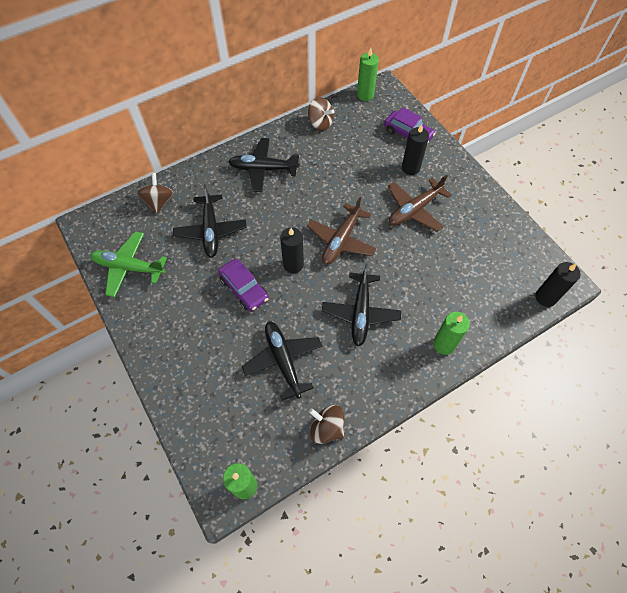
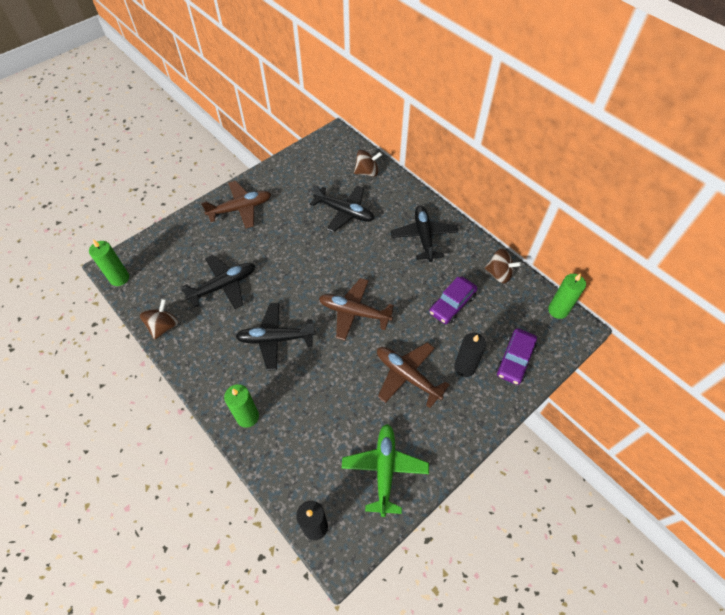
camera: 80 degrees right, 5 degrees down
(129, 267) = (299, 169): green plane -> green plane (385, 469)
(172, 336) = (241, 209): none -> brown plane
(211, 231) = (344, 212): black plane -> black plane turned 135 degrees counterclockwise
(244, 289) = (289, 246): purple car -> purple car (452, 304)
(293, 264) = (320, 278): black candle -> none
(320, 123) = (499, 274): brown spinning top -> brown spinning top turned 90 degrees counterclockwise

